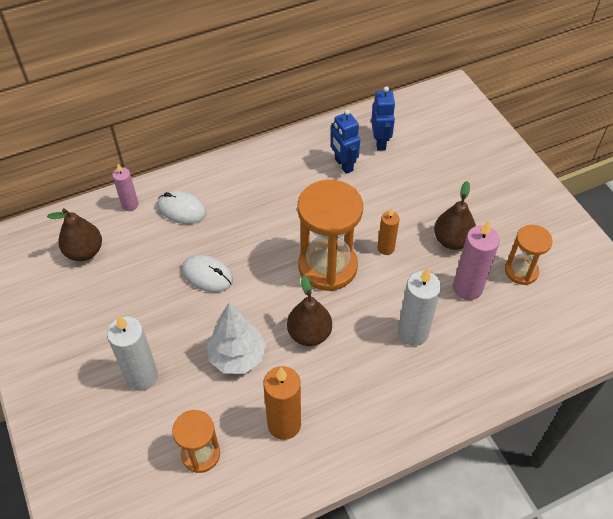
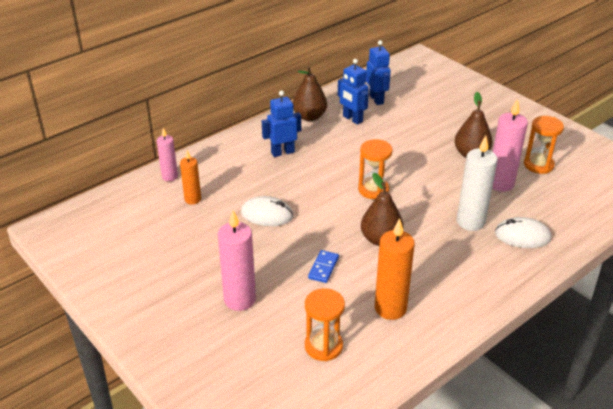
camera: 15 degrees left, 15 degrees down
(84, 252) = (140, 217): brown pear -> brown pear (309, 117)
(142, 376) = (239, 299): white candle -> pink candle
(181, 209) = (220, 172): white mouse -> white mouse (522, 236)
(237, 357) = (323, 268): white tree -> blue domino
(253, 196) = (282, 152): none -> blue robot
(327, 266) = (373, 190): orange hourglass -> orange hourglass, size x0.56
(386, 248) = (417, 169): orange candle -> orange candle (193, 199)

